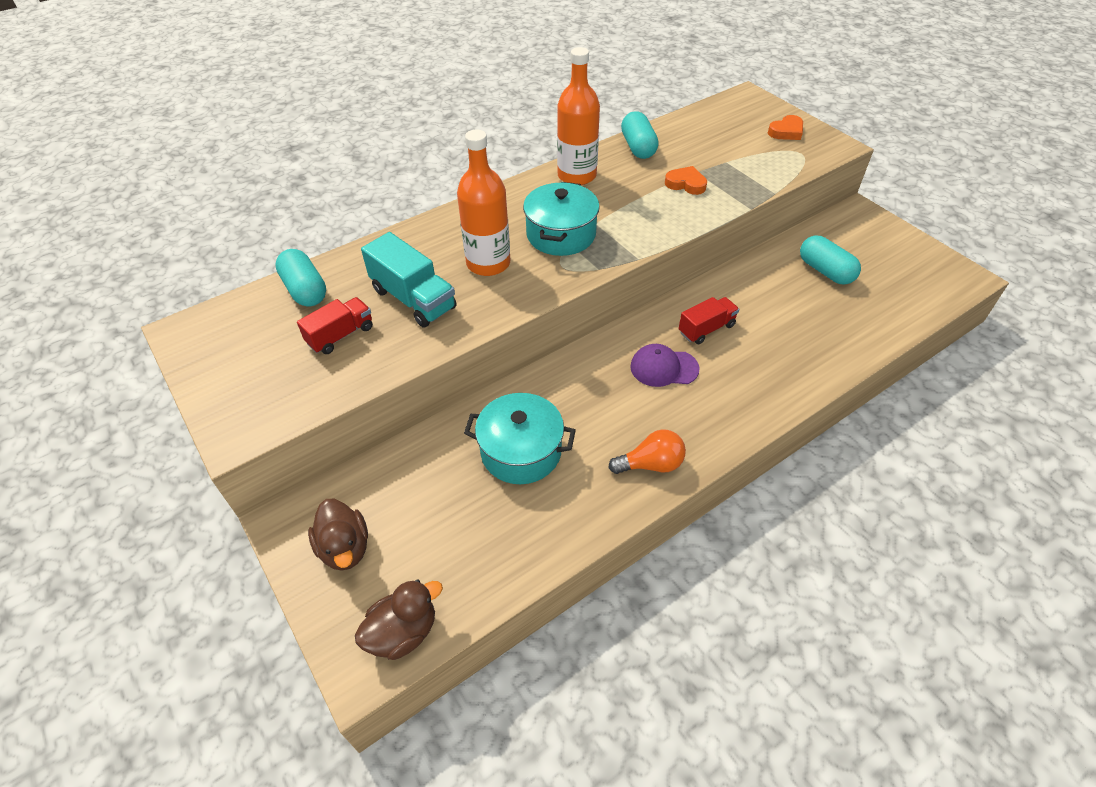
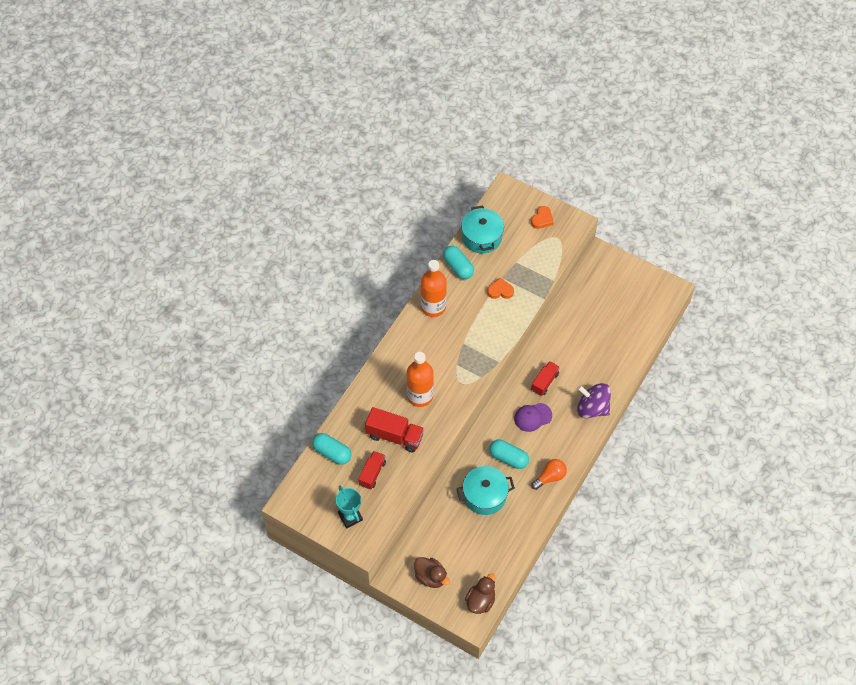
camera: 25 degrees left, 10 degrees up
(256, 382) = (350, 517): none -> turquoise trophy
(413, 299) = (394, 436): turquoise truck -> red truck
(561, 234) = (448, 359): turquoise pot -> turquoise pot (482, 237)
(773, 388) = (592, 408): none -> purple spinning top
(825, 271) = (595, 313): turquoise capsule -> turquoise capsule (508, 458)

